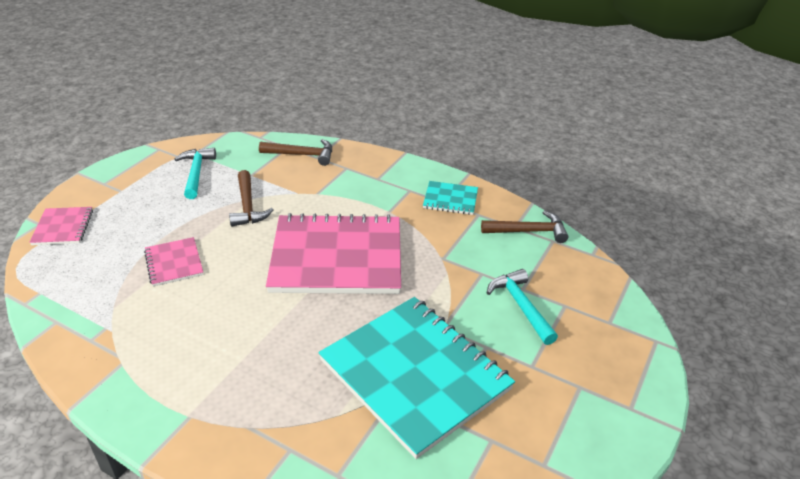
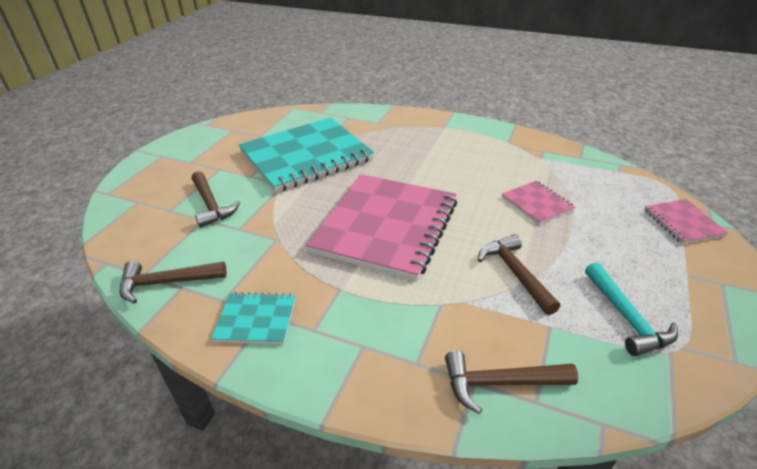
camera: 175 degrees right, 0 degrees up
(337, 257) = (386, 227): pink notebook -> pink notebook turned 60 degrees counterclockwise
(415, 375) = (306, 156): turquoise notebook -> turquoise notebook turned 75 degrees counterclockwise
(521, 306) = (211, 205): turquoise hammer -> brown hammer

